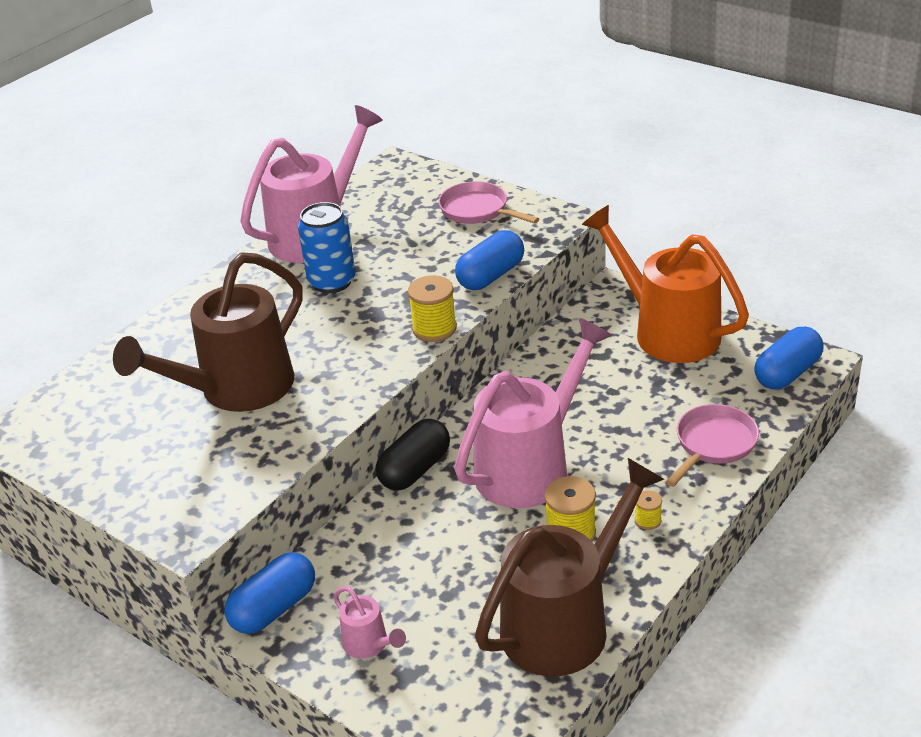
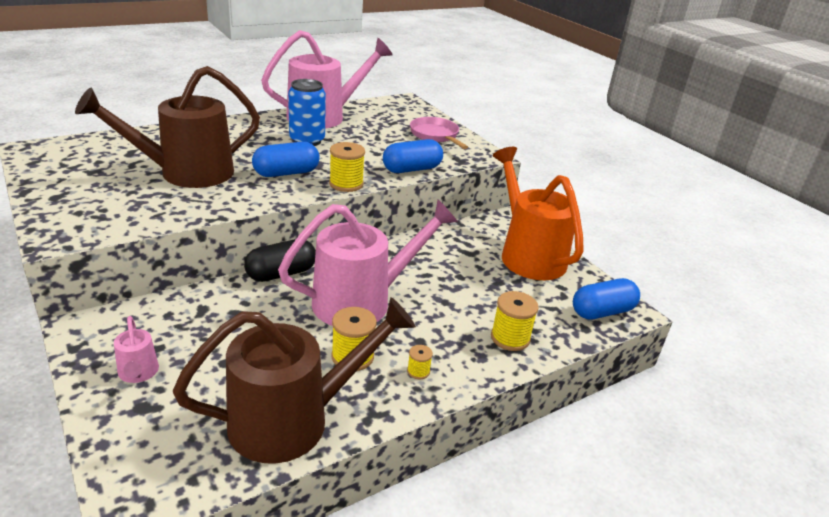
camera: 15 degrees right, 5 degrees down
(274, 608) = (103, 322): blue capsule -> blue capsule (286, 173)
(713, 444) = (510, 338): pink pan -> yellow spool

